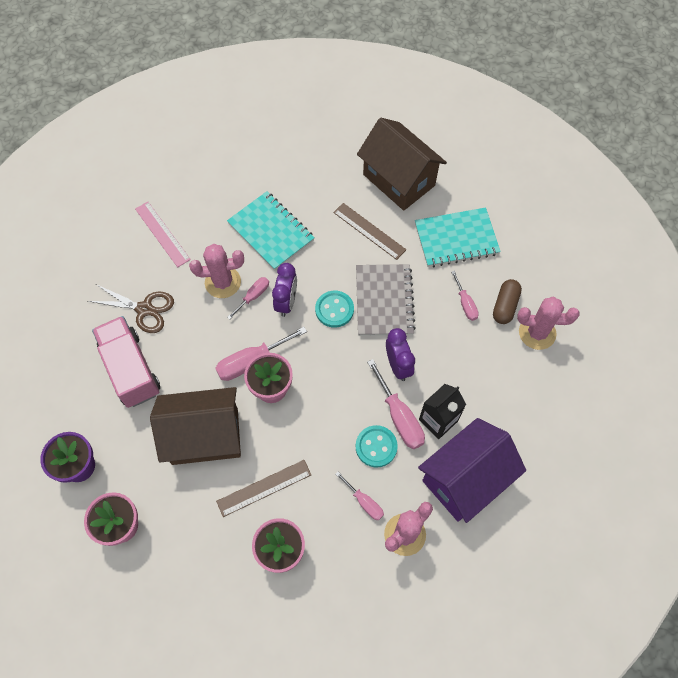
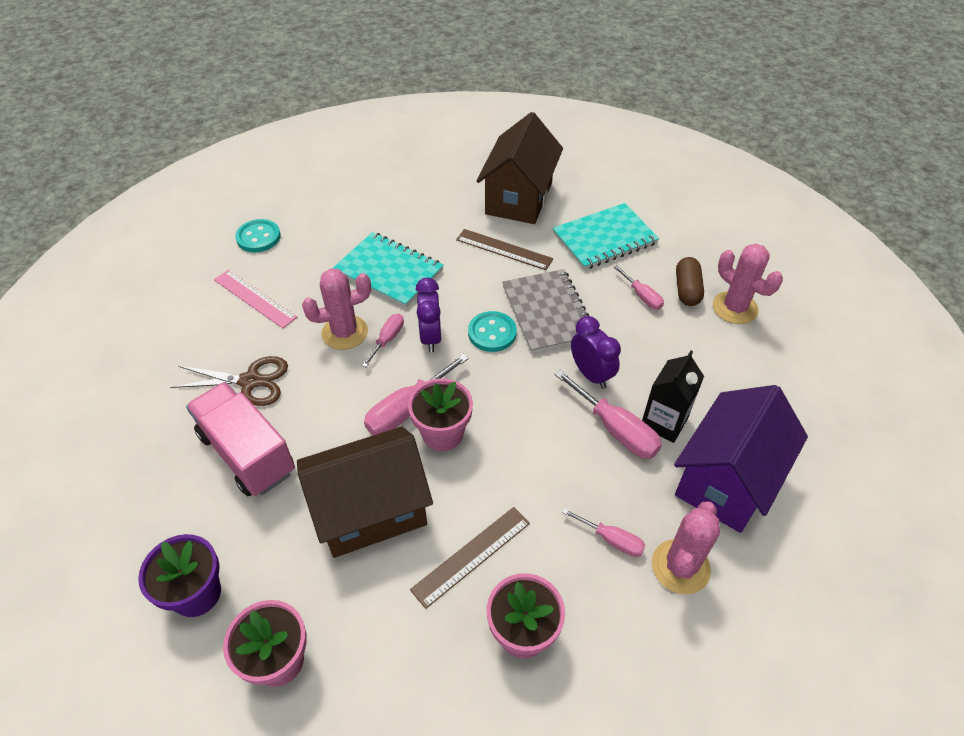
camera: 15 degrees left, 15 degrees down
(376, 447) = (600, 470): turquoise button -> turquoise button (258, 237)
(398, 180) = (519, 198): brown house -> brown house turned 75 degrees clockwise
(537, 333) = (735, 308): pink cactus -> pink cactus turned 60 degrees clockwise

